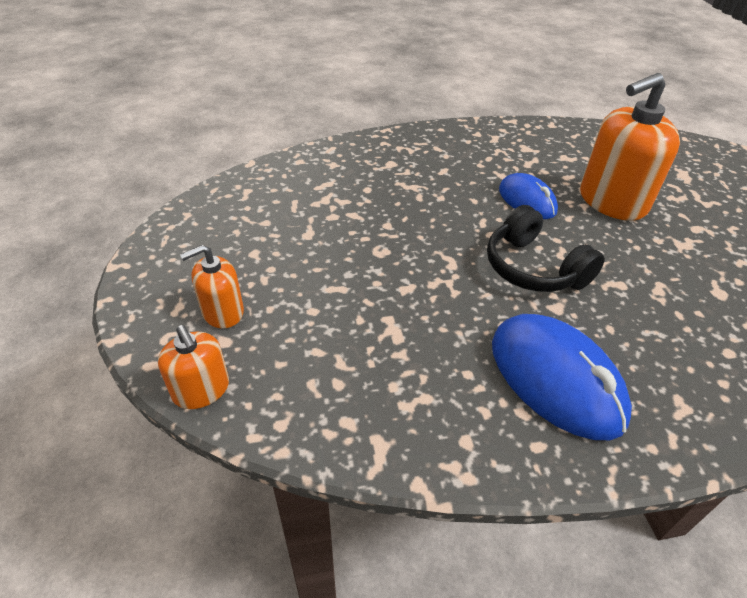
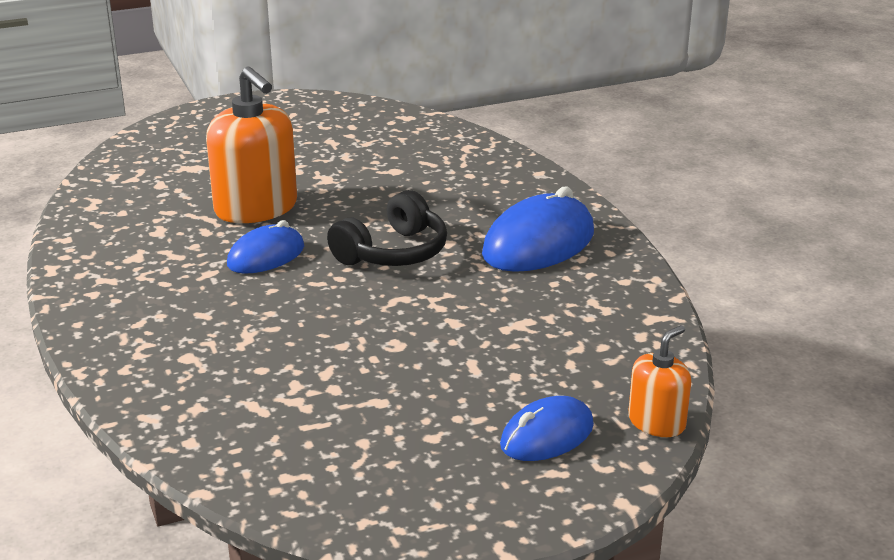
camera: 100 degrees left, 15 degrees down
(222, 312) = (547, 435): orange soap dispenser -> blue mouse

